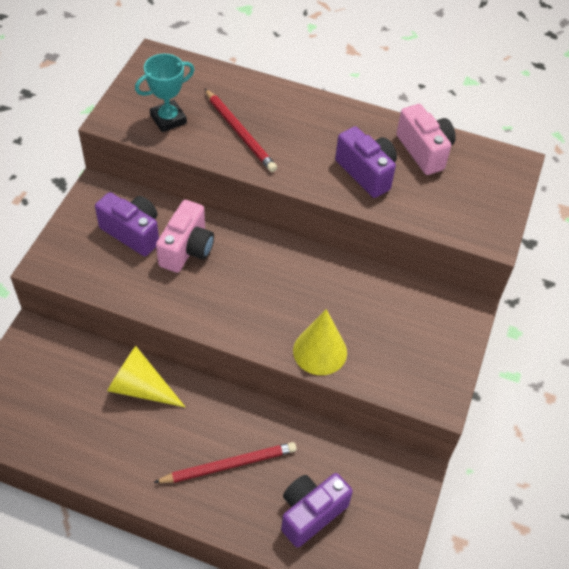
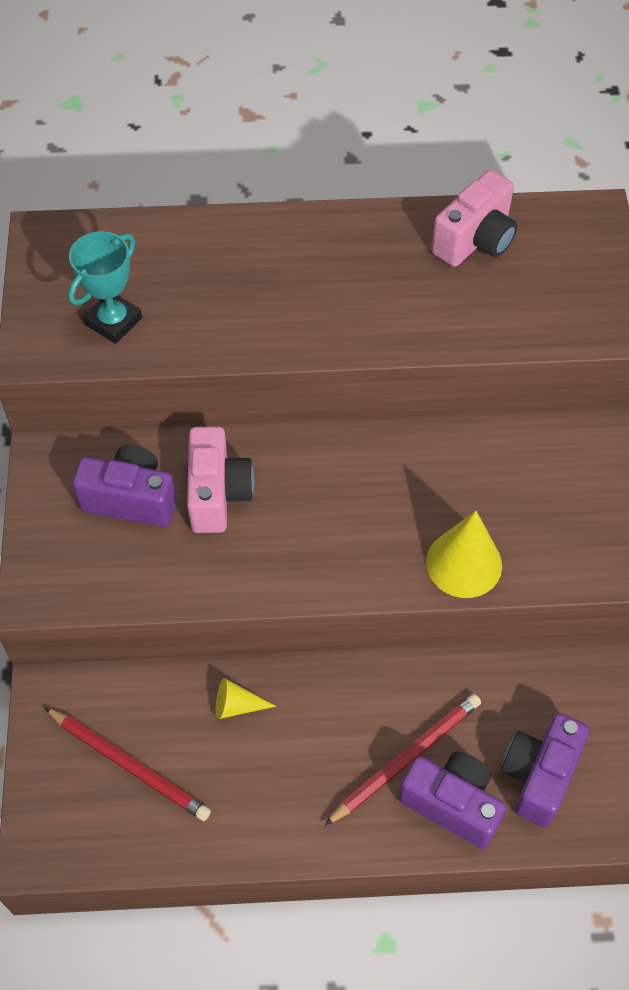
camera: 20 degrees left, 5 degrees up
(141, 387) = (237, 705): yellow cone -> yellow cone, size x0.54
(240, 132) = (222, 304): red pencil -> red pencil (129, 765)
(366, 173) = (418, 299): purple camera -> purple camera (452, 804)
(424, 151) = (475, 240): pink camera -> pink camera turned 90 degrees clockwise

